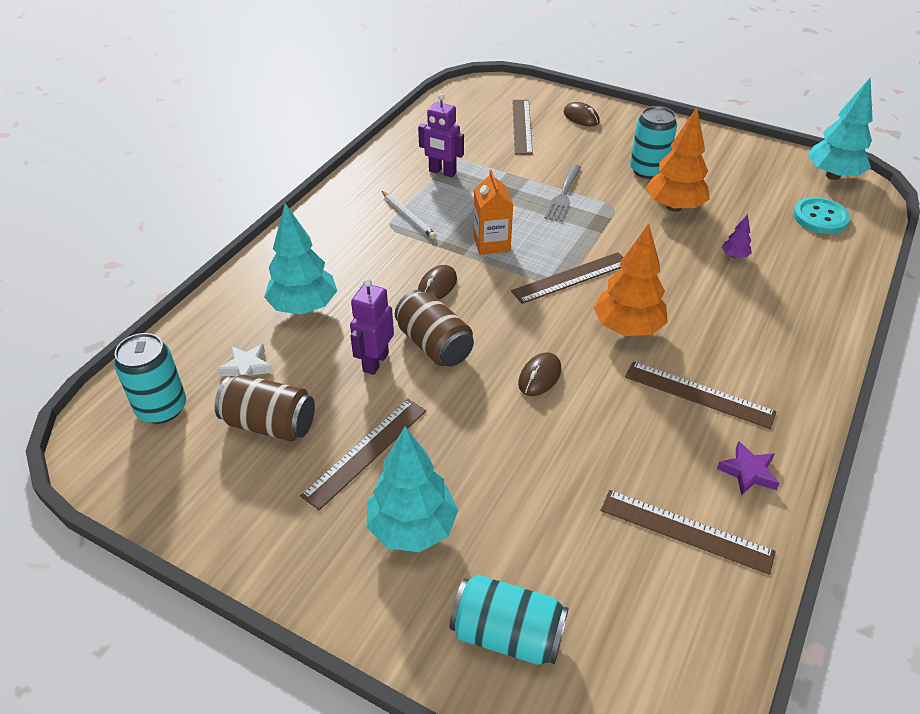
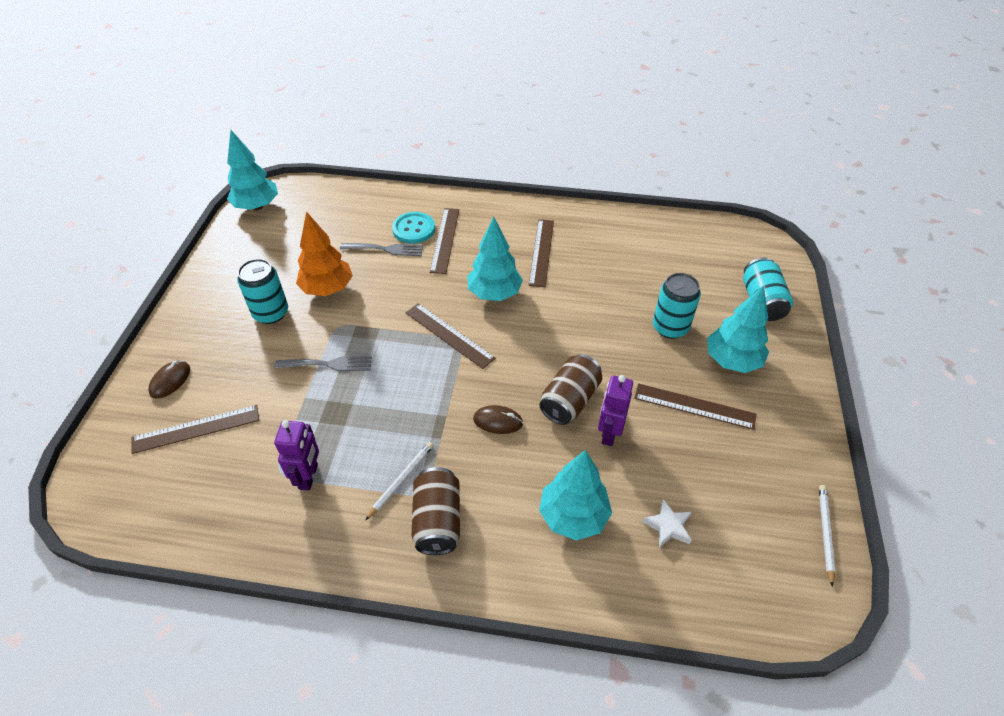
camera: 110 degrees left, 5 degrees up
(143, 494) = (825, 533): none -> white pencil
(162, 408) = (748, 571): turquoise can -> turquoise can (670, 327)
(270, 424) = (711, 478): brown can -> brown can (437, 520)
(375, 362) = (609, 433): purple robot -> purple robot turned 105 degrees clockwise
(491, 243) = (422, 399): orange carton -> none
(539, 376) = (568, 330): brown mouse -> none
(627, 328) = (494, 293): orange tree -> turquoise tree
(686, 530) = (649, 246): brown ruler -> brown ruler (445, 240)
(734, 256) = (385, 249): purple tree -> grey fork
(748, 472) = (592, 227): purple star -> none
(820, 217) = (320, 210): turquoise button -> turquoise button (413, 229)

